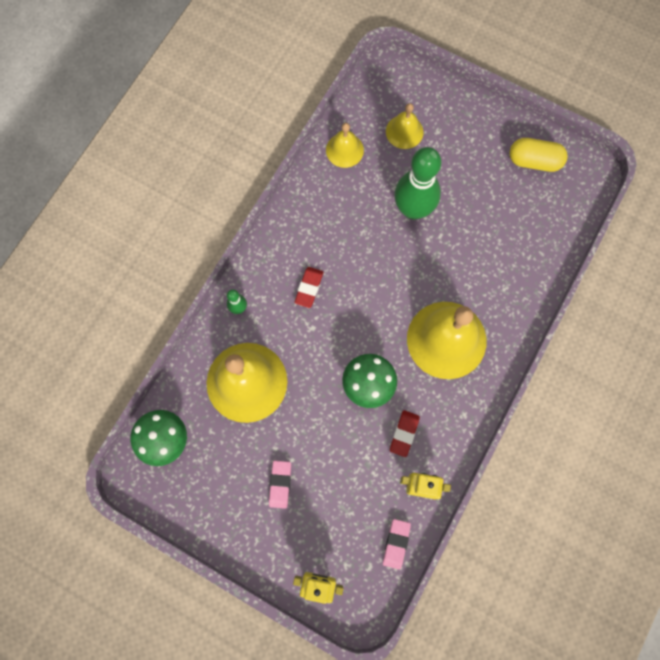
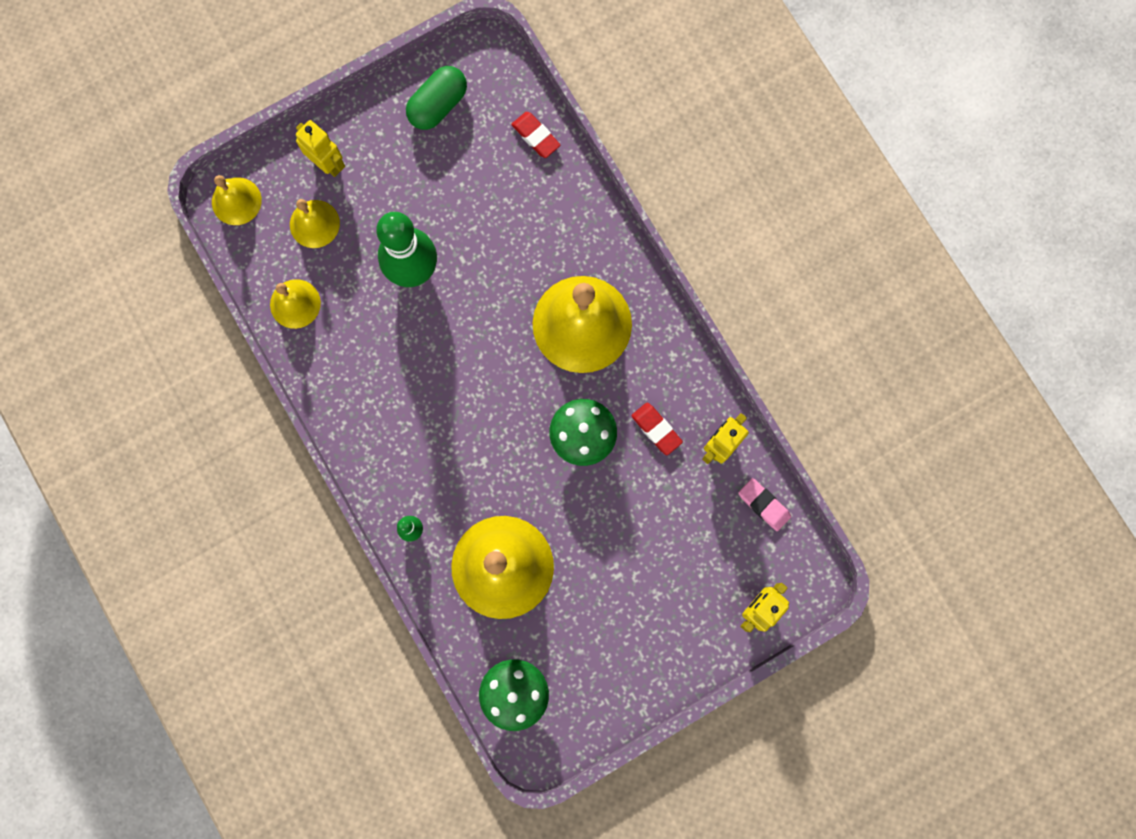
camera: 60 degrees left, 5 degrees up
(280, 484) = (635, 592): pink eraser -> none
(309, 288) = (436, 438): red eraser -> red eraser (536, 136)
(389, 78) = (236, 201): none -> yellow bell
(449, 117) = (327, 163): none -> yellow robot
(534, 161) = (438, 105): yellow capsule -> green capsule

